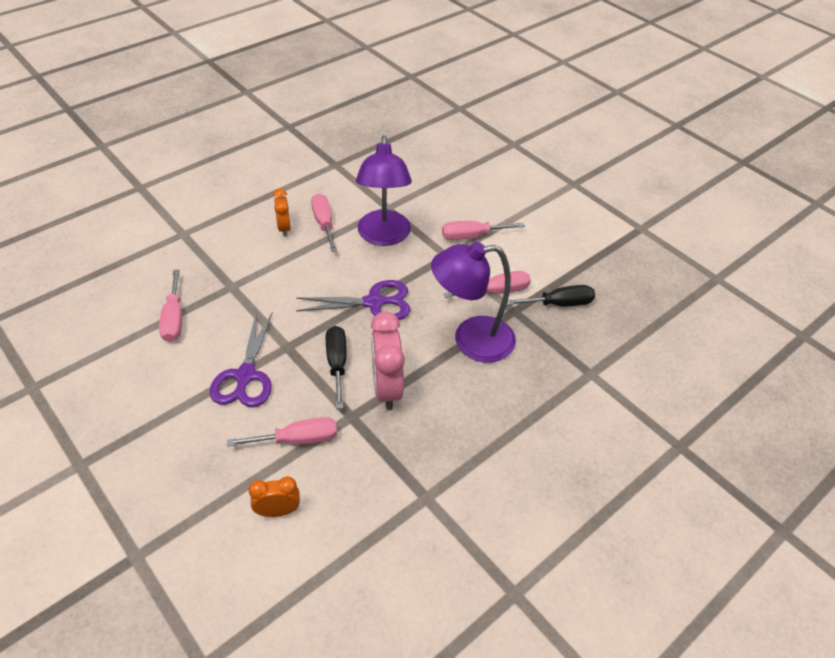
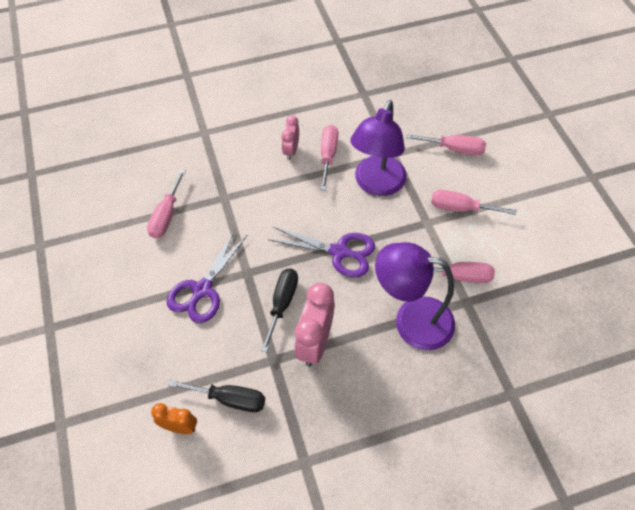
camera: 25 degrees right, 10 degrees up
(284, 228) = (291, 151): orange clock -> pink clock
(298, 440) = (221, 366): pink screwdriver -> pink screwdriver (454, 149)
(559, 304) = (514, 309): black screwdriver -> black screwdriver (230, 399)

